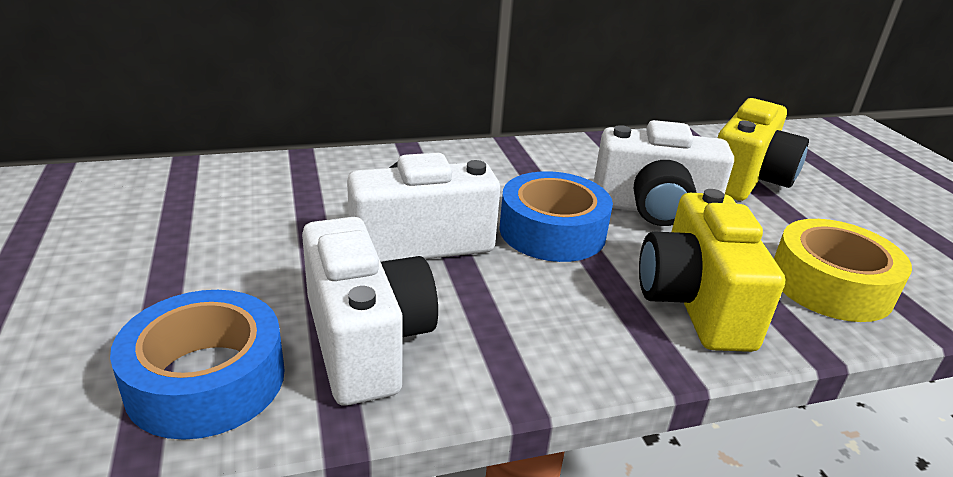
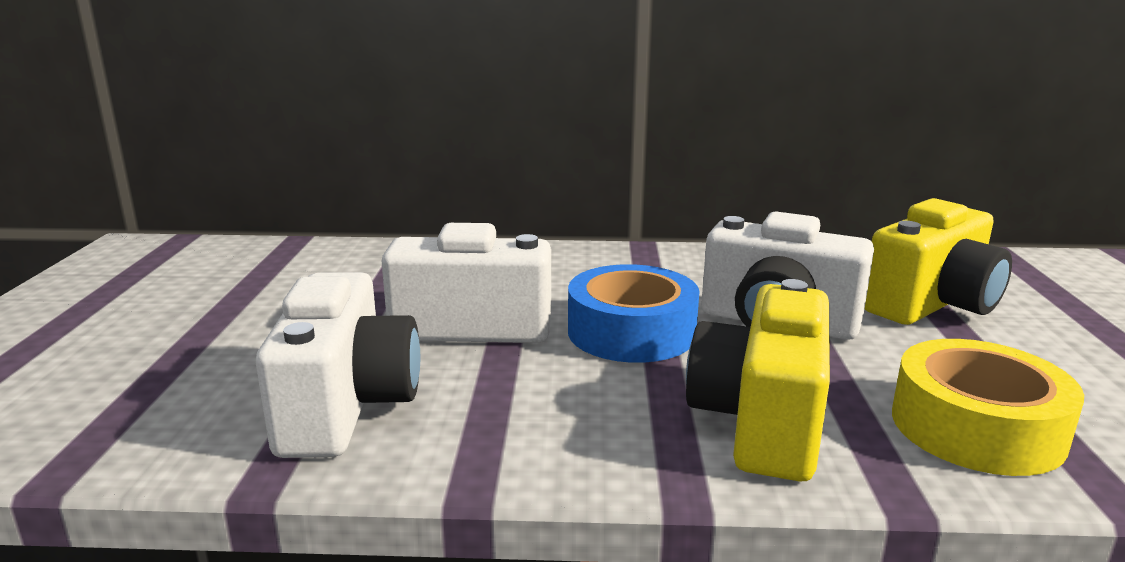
camera: 20 degrees right, 10 degrees down
(206, 379) = (172, 416): blue tape -> none

